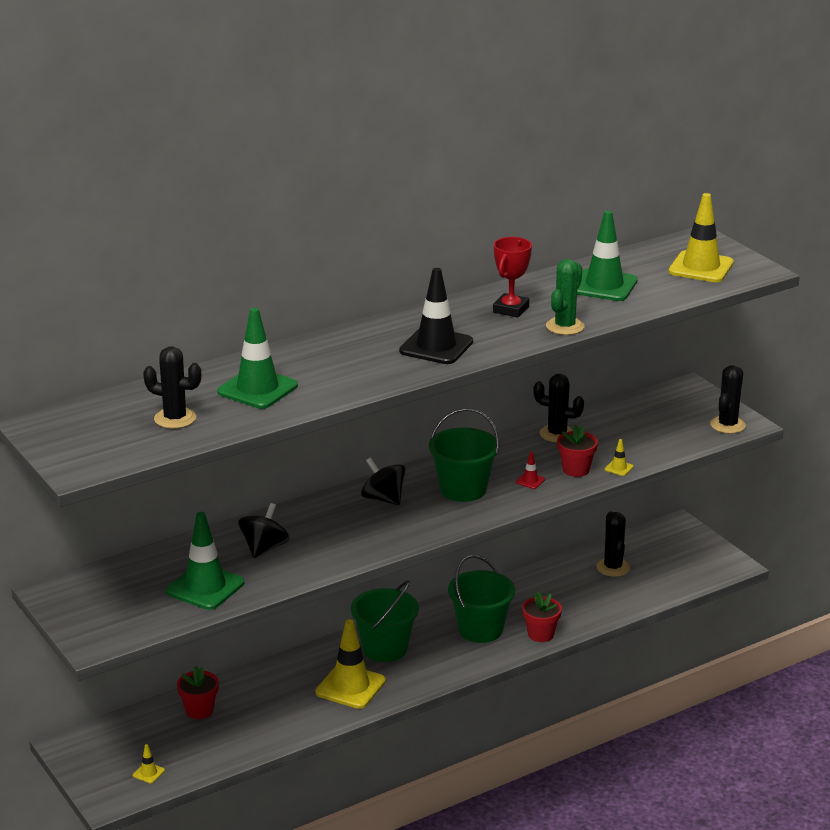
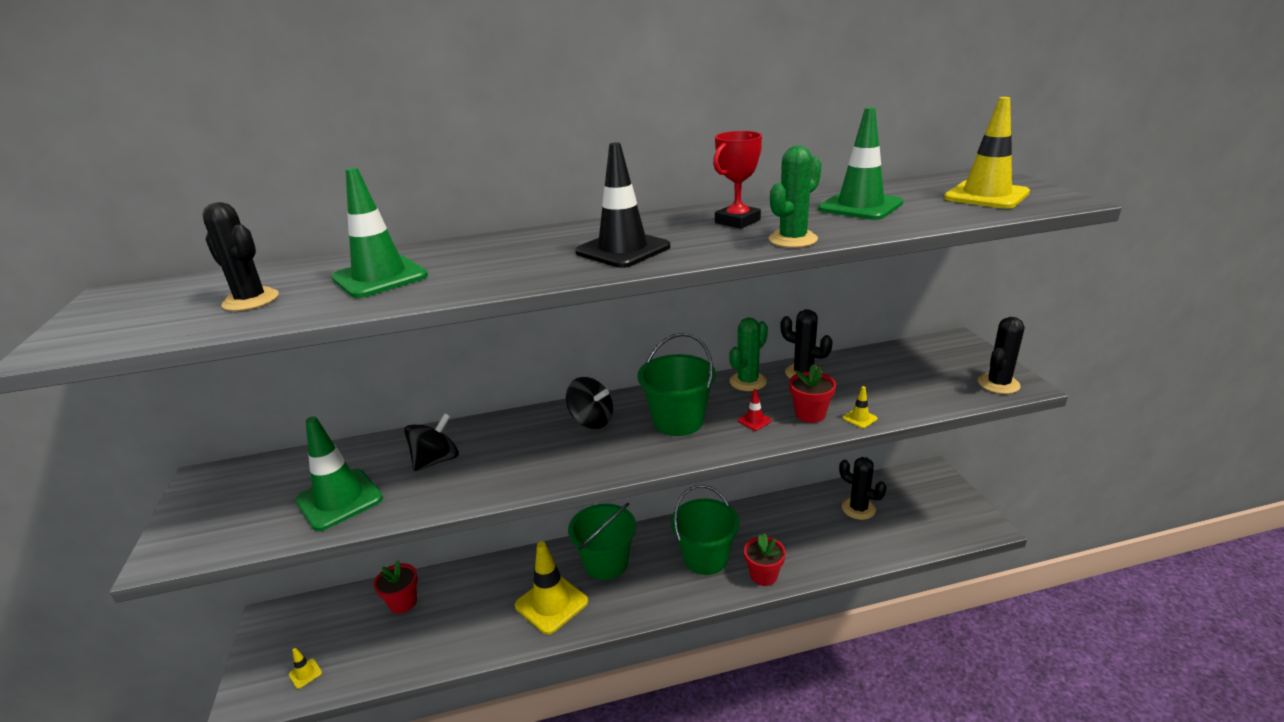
camera: 20 degrees right, 0 degrees up
(383, 498) = (591, 420): black spinning top -> black spinning top turned 150 degrees clockwise
(509, 447) = (748, 382): none -> green cactus
(613, 567) = (858, 508): black cactus -> black cactus turned 60 degrees counterclockwise

